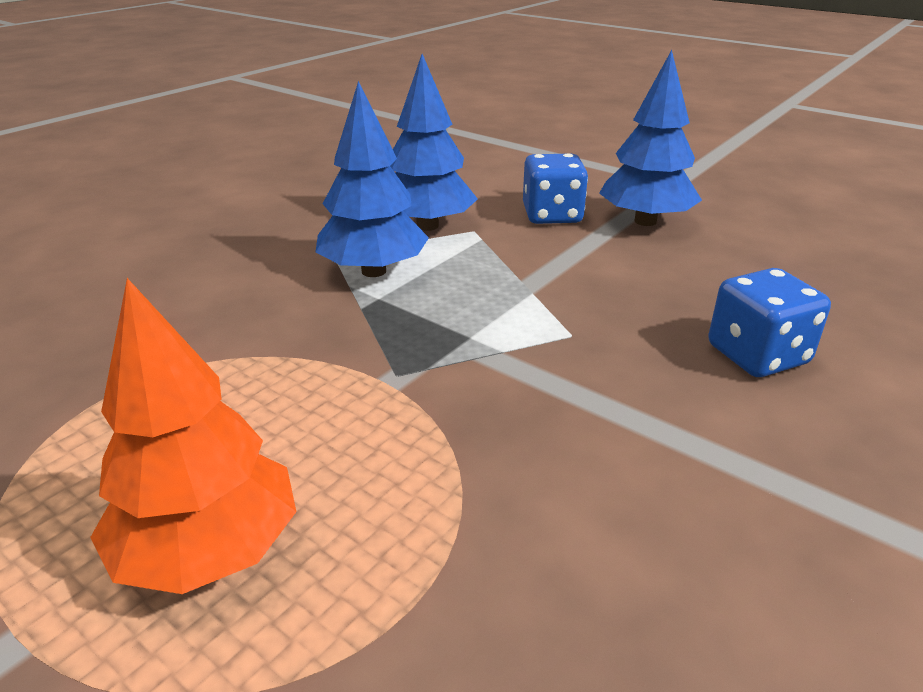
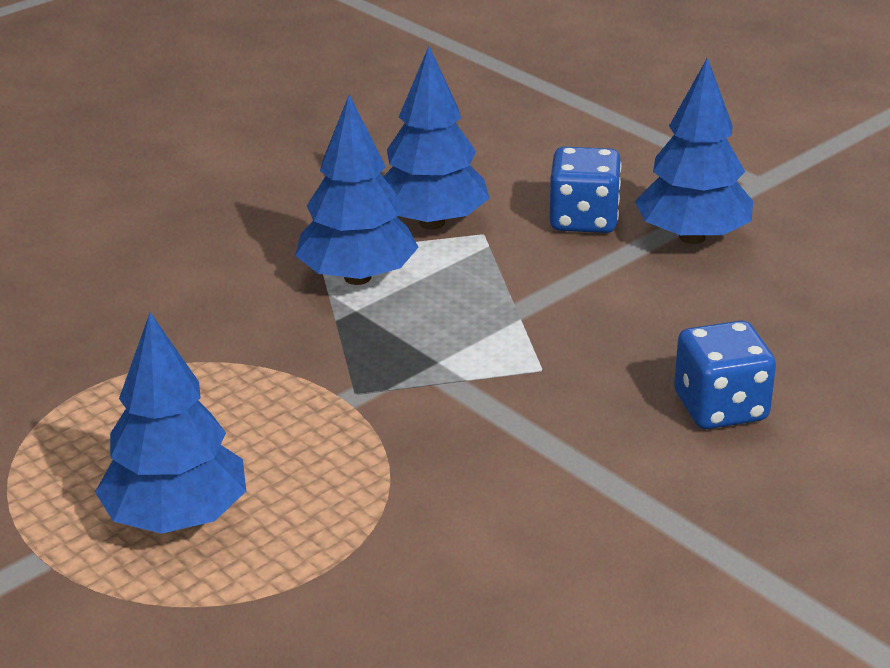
camera: 10 degrees right, 0 degrees up
(209, 551) = (177, 518): orange tree -> blue tree

